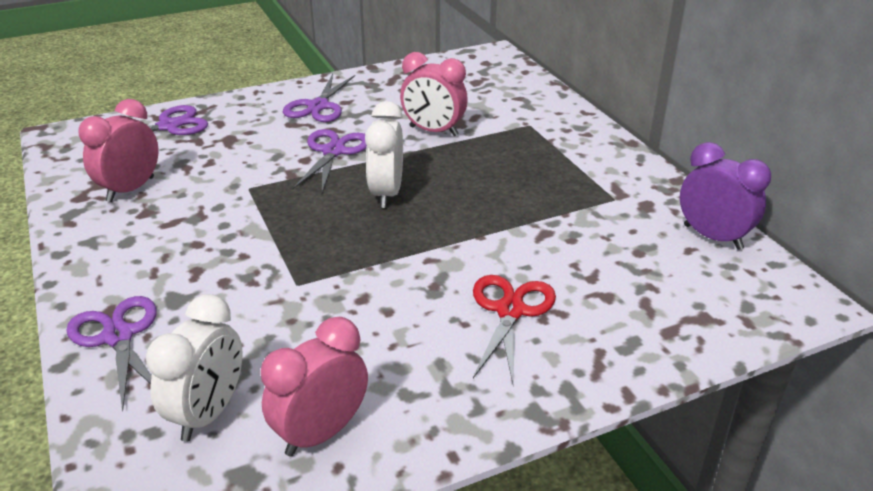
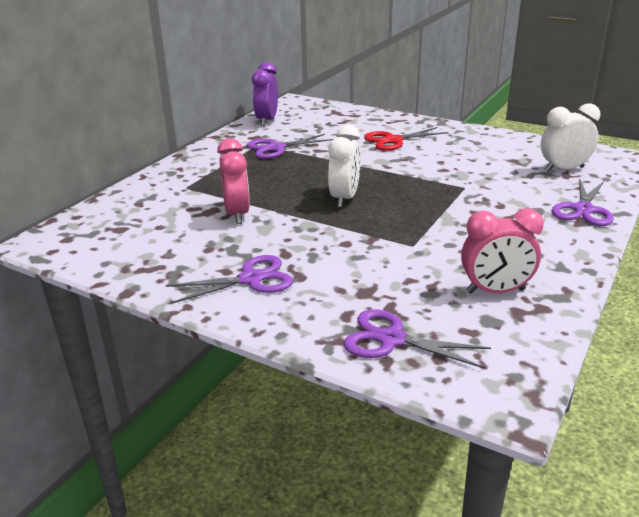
camera: 125 degrees left, 5 degrees down
(321, 433) = (524, 148): pink clock -> none
(333, 151) = (319, 237): purple scissors -> purple scissors (276, 148)
(386, 194) = (344, 198): white clock -> white clock turned 45 degrees counterclockwise

